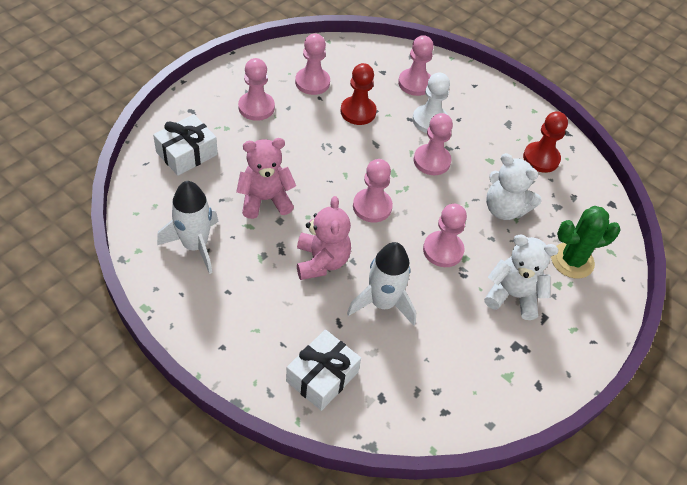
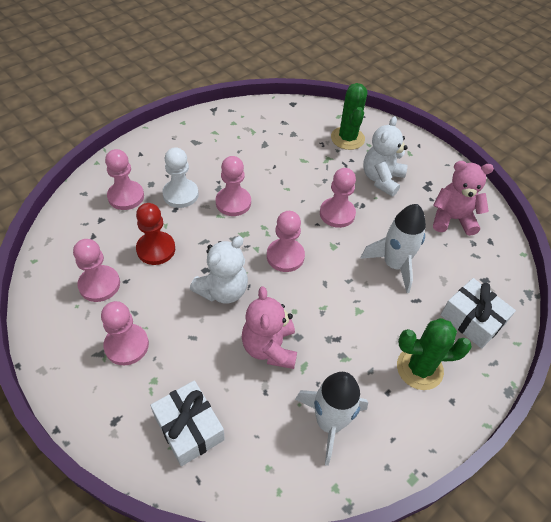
camera: 80 degrees left, 0 degrees up
(256, 320) = (419, 368): none -> green cactus
(321, 261) = (349, 305): pink teddy bear -> pink teddy bear (452, 219)
(504, 209) = (294, 165): white teddy bear -> white teddy bear (223, 290)
(541, 158) = (240, 131): red pawn -> none

